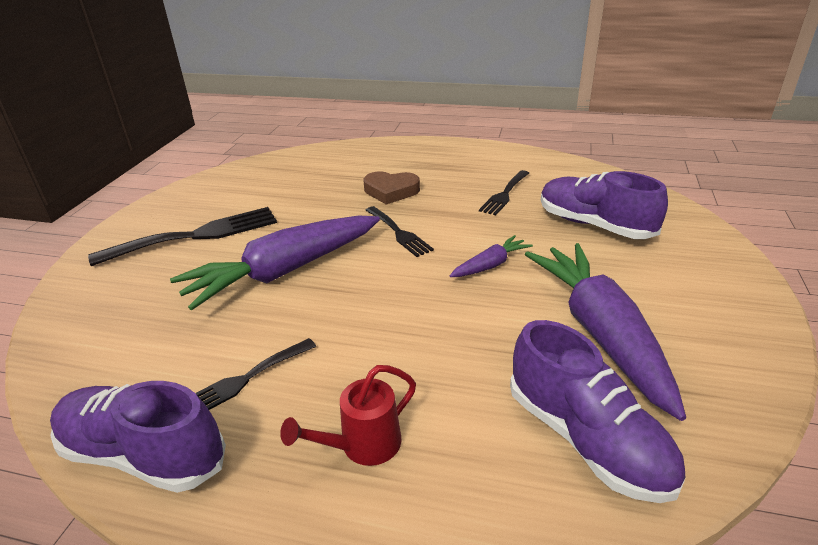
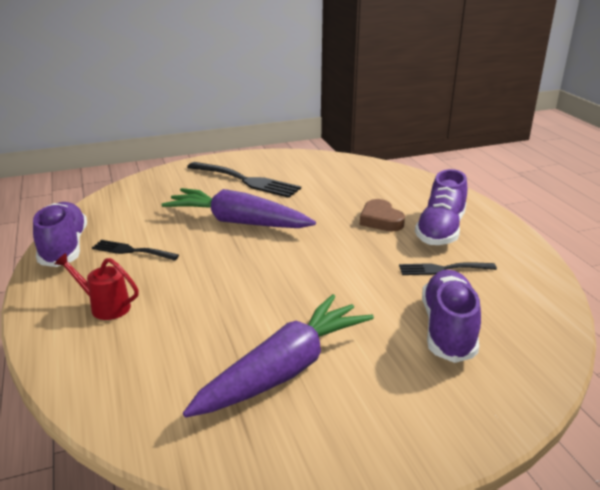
camera: 55 degrees right, 5 degrees down
(399, 233) = (326, 243): black fork -> none
(490, 265) = (325, 294): purple carrot -> none
(587, 439) = (161, 390): purple shoe -> purple shoe (440, 230)

